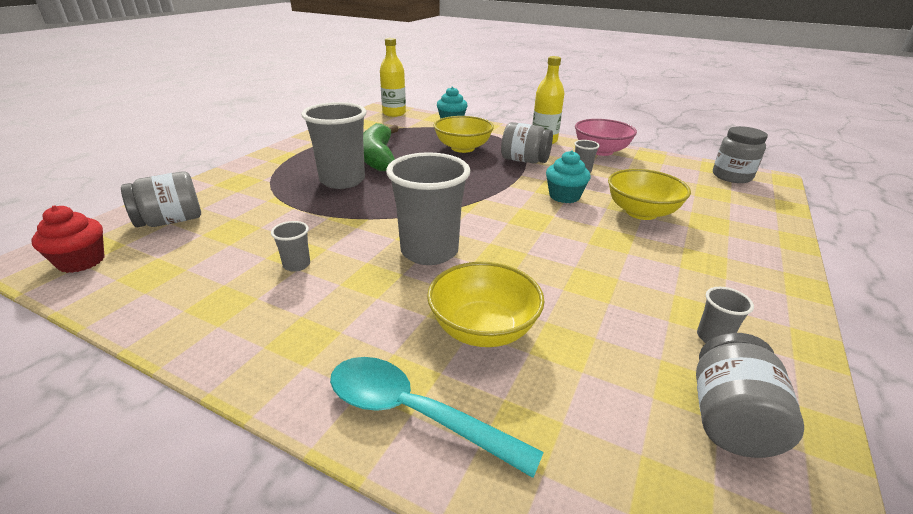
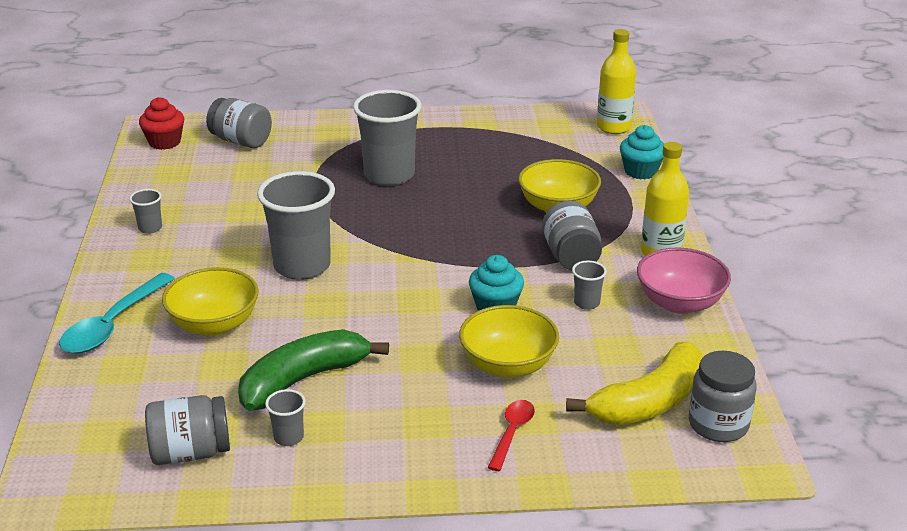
camera: 60 degrees right, 0 degrees up
(296, 265) = (229, 218): grey cup -> grey cup (150, 228)
(377, 157) = (466, 170): green banana -> green banana (303, 380)
(414, 413) = (113, 324): turquoise spoon -> turquoise spoon turned 150 degrees counterclockwise
(702, 186) = (649, 402): none -> yellow banana
(728, 234) = (512, 433): none -> red spoon

